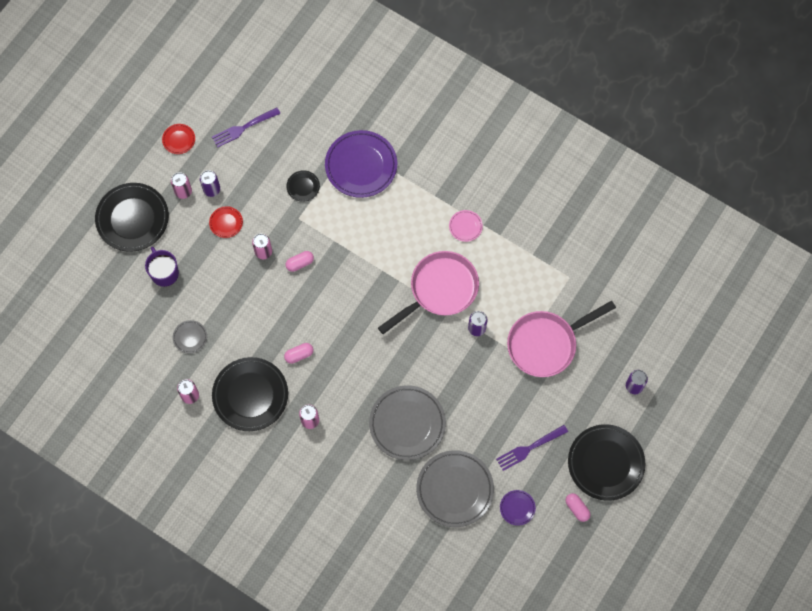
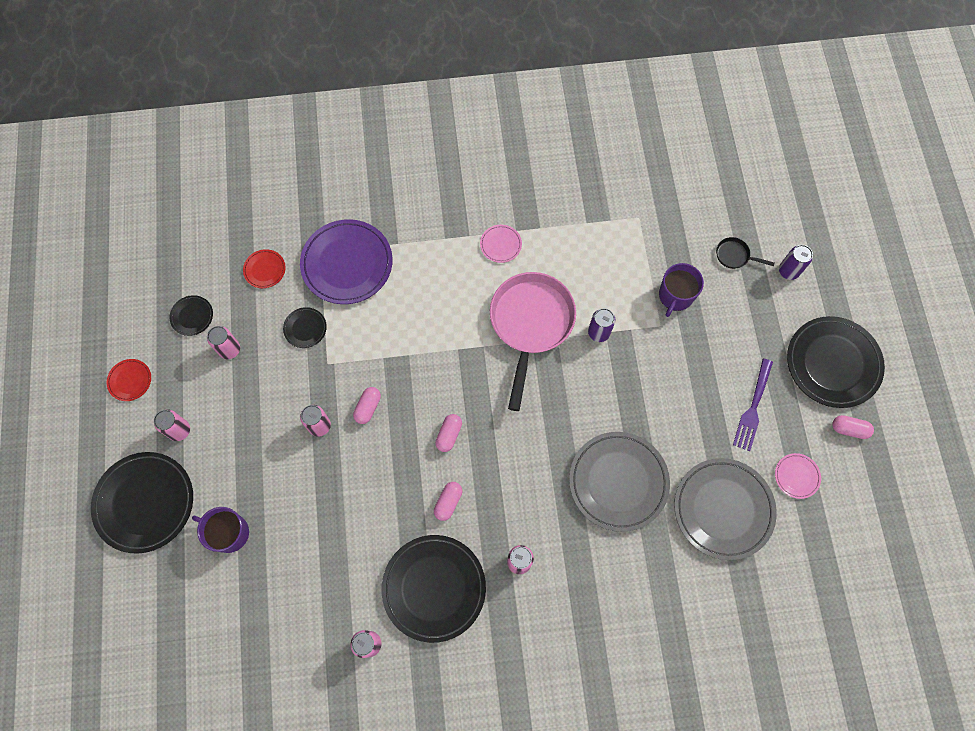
camera: 40 degrees left, 0 degrees up
(190, 337) = (316, 580): grey plate -> none
(212, 189) = (209, 404): purple can -> none
(226, 223) = (254, 427): red plate -> red plate (265, 270)
(244, 127) = (192, 316): purple fork -> black plate
(249, 165) = (229, 349): none -> pink can
(333, 317) = (449, 435): none -> pink capsule
(517, 508) = (796, 476): purple plate -> pink plate
(546, 344) = (675, 296): pink pan -> purple mug
(608, 349) = (734, 256): none -> black pan

